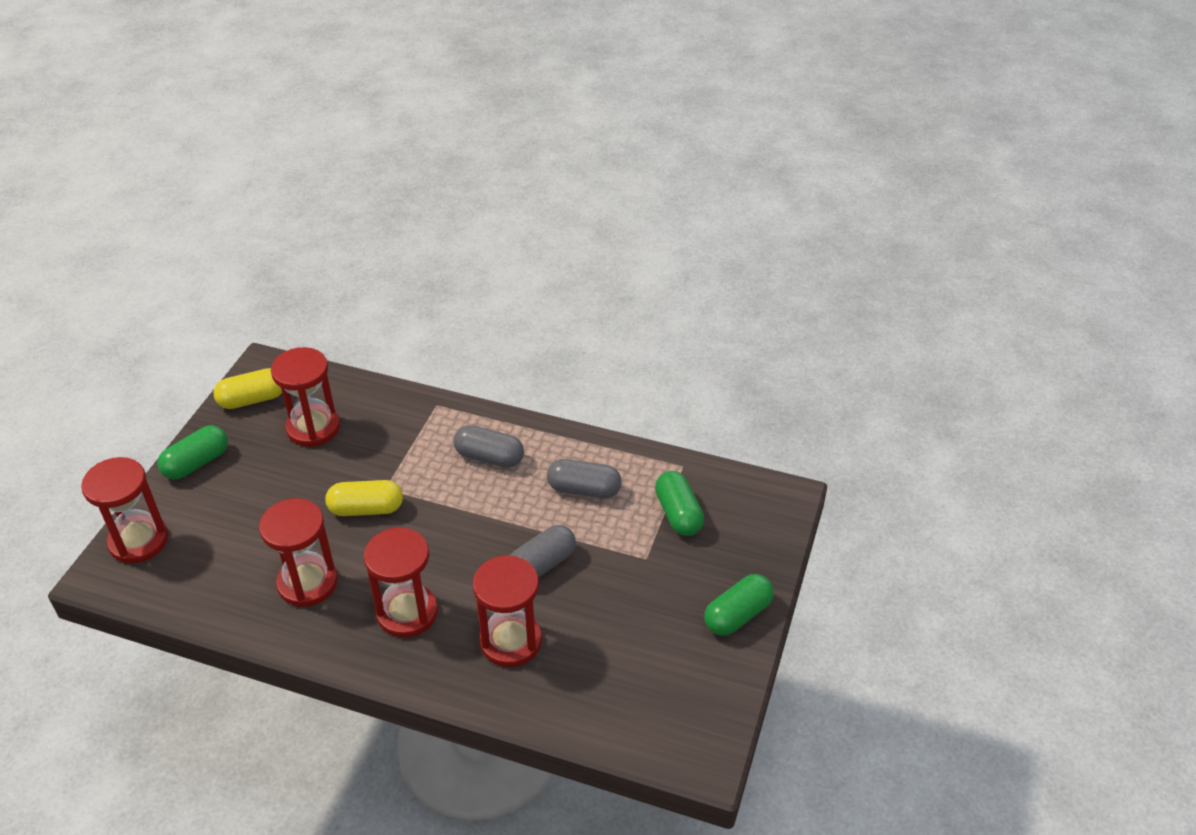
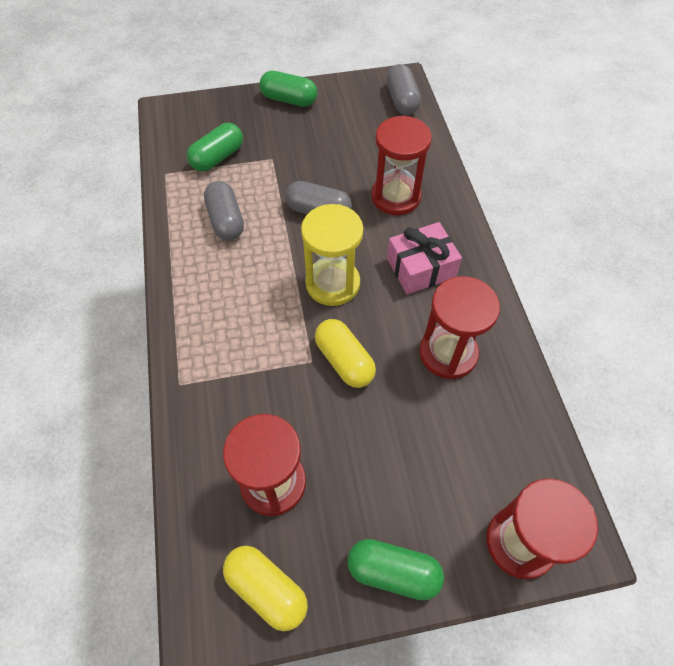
camera: 120 degrees left, 15 degrees up
(407, 612) = (420, 268): red hourglass -> pink gift
(447, 536) = (332, 283): none -> yellow hourglass
(489, 457) = (226, 302): grey capsule -> grey capsule (402, 100)

